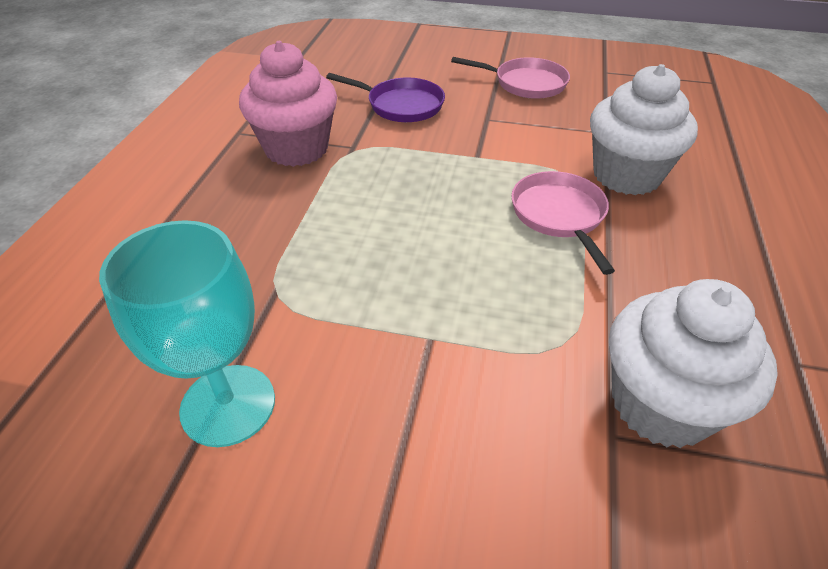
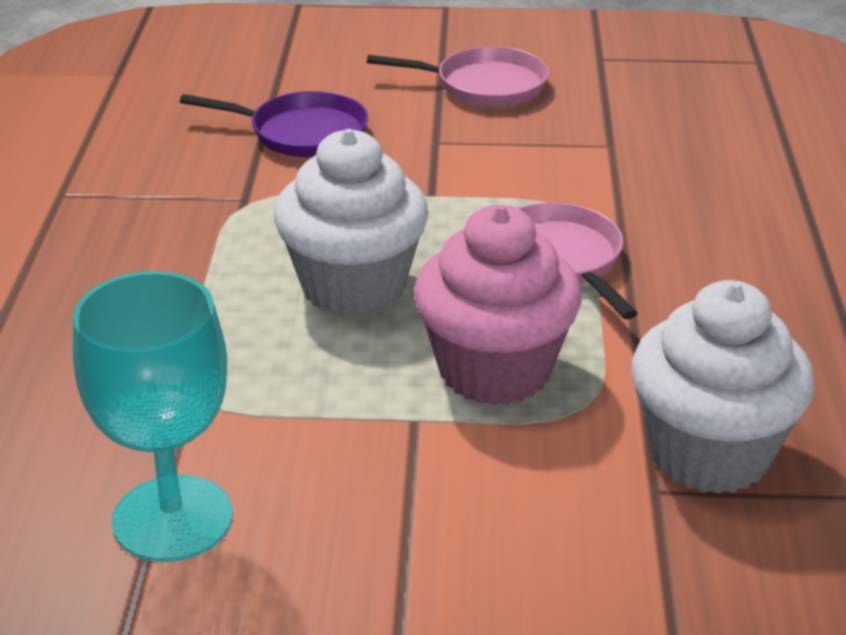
camera: 10 degrees left, 10 degrees down
(296, 148) = (160, 208): pink cupcake -> pink cupcake (494, 370)
(626, 175) = (645, 200): white cupcake -> white cupcake (353, 287)

